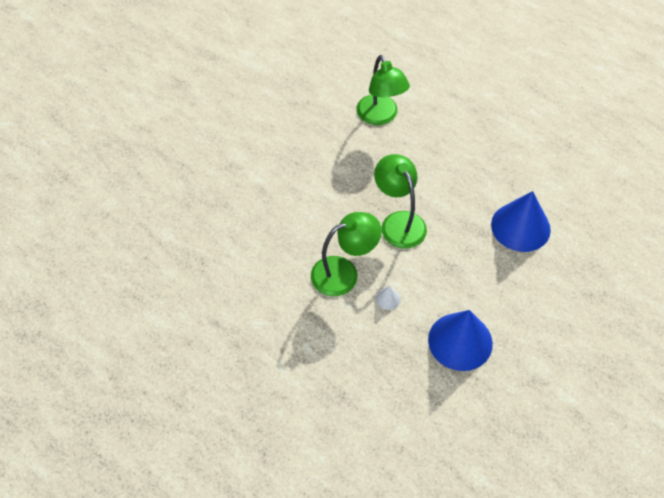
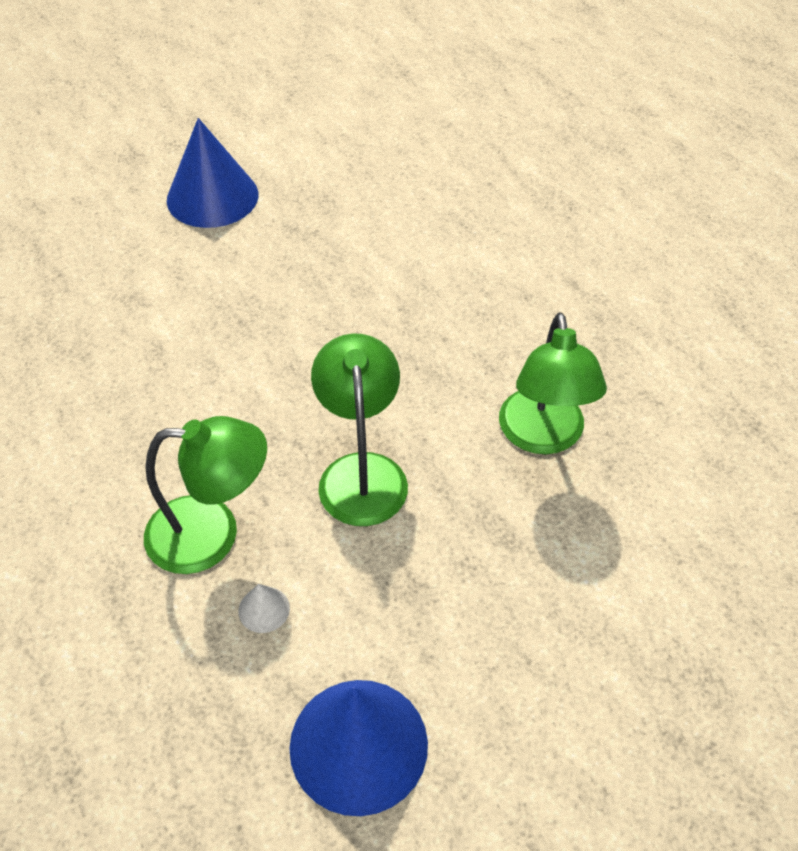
camera: 20 degrees right, 5 degrees down
(380, 116) = (425, 285): green lamp -> green lamp (543, 437)
(520, 227) = (590, 552): blue cone -> blue cone (212, 197)

